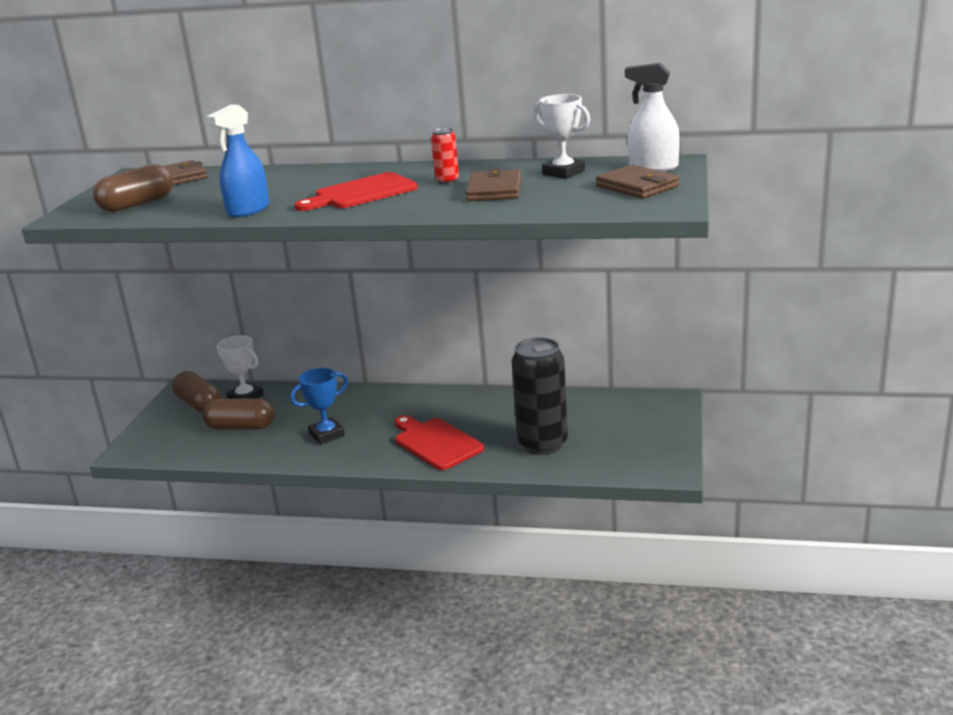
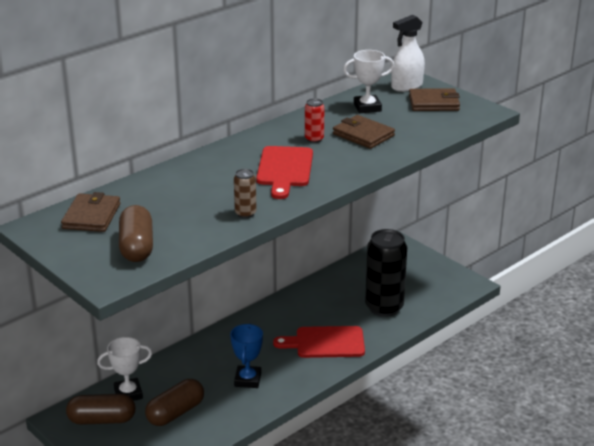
camera: 55 degrees left, 5 degrees up
(248, 210) = (245, 213): blue spray bottle -> brown can

